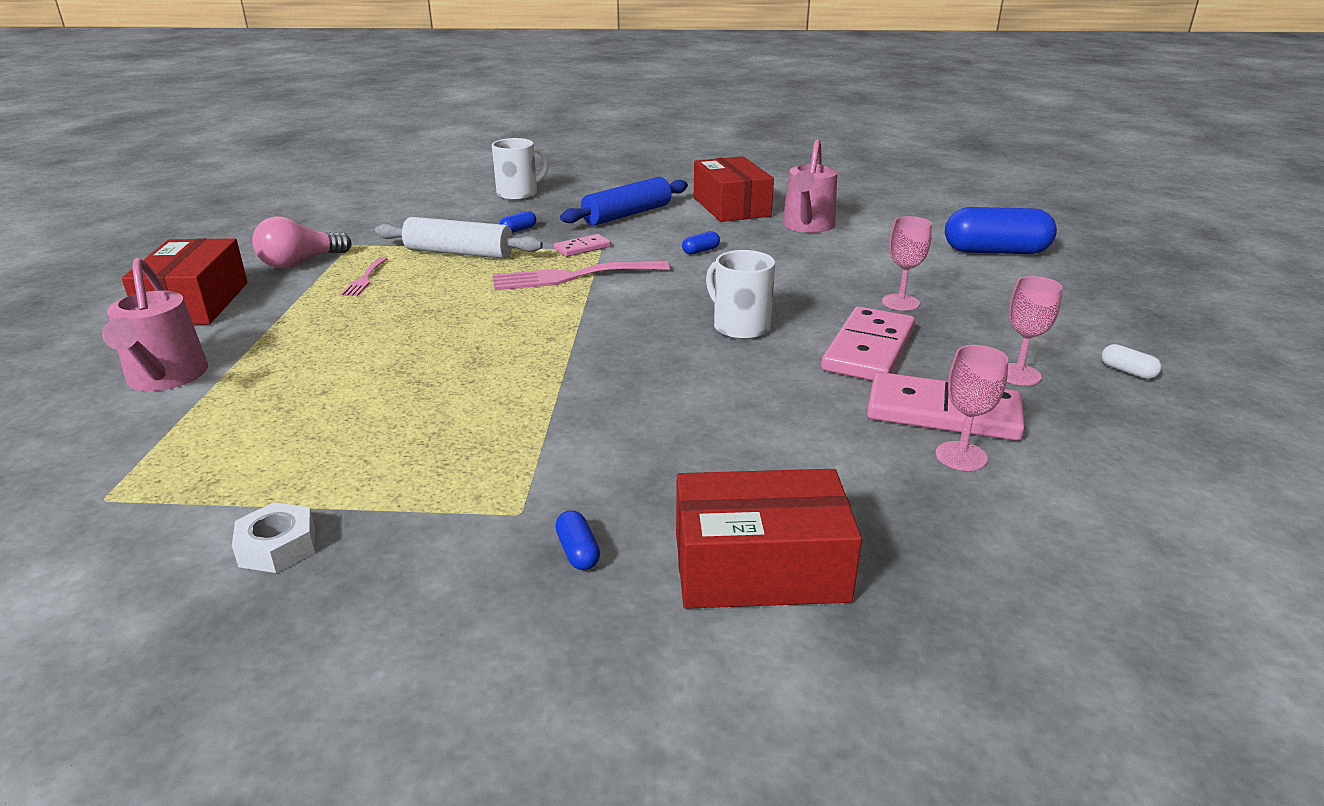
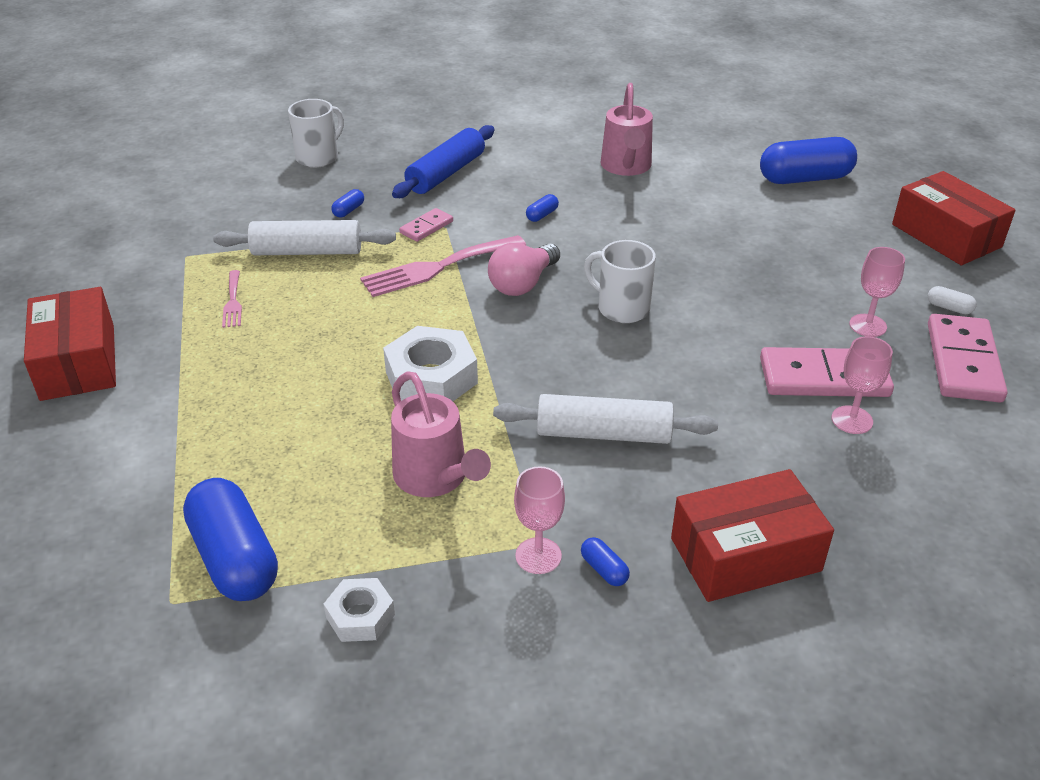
camera: 15 degrees left, 10 degrees up
(165, 378) = (122, 461): pink watering can -> pink watering can (436, 478)
(197, 472) = (235, 558): none -> blue capsule
(300, 263) = (149, 289): pink light bulb -> pink light bulb (523, 284)
(506, 356) = (431, 377): none -> white nut
(656, 426) = (603, 433): none -> white rolling pin
(731, 207) = (542, 148): red box -> red box (946, 235)
(868, 349) = (740, 317): pink domino -> pink domino (963, 362)
(900, 302) = (746, 256): pink goblet -> pink goblet (538, 556)

